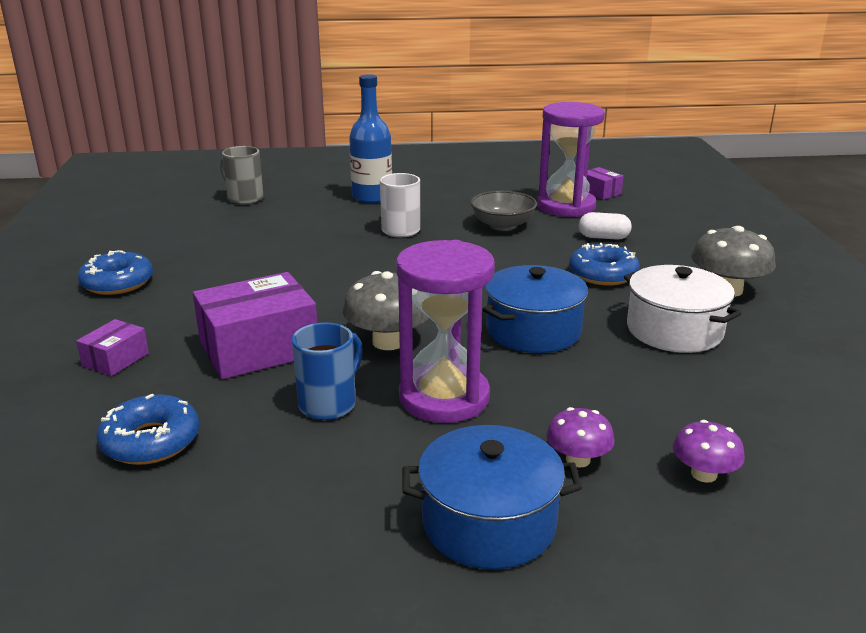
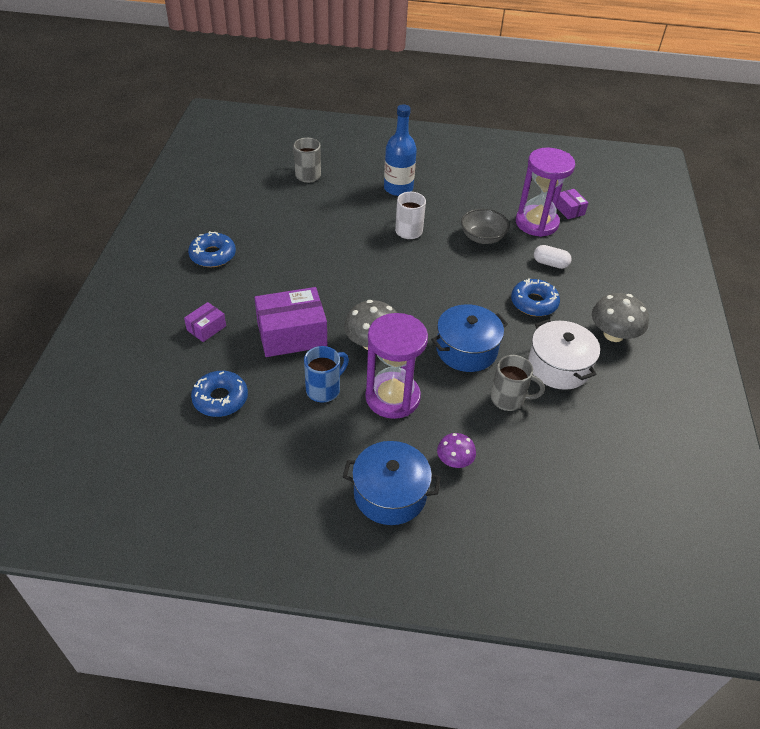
camera: 10 degrees right, 20 degrees up
(623, 374) = (509, 399): none -> grey mug
(704, 474) = (522, 486): purple mushroom -> none

